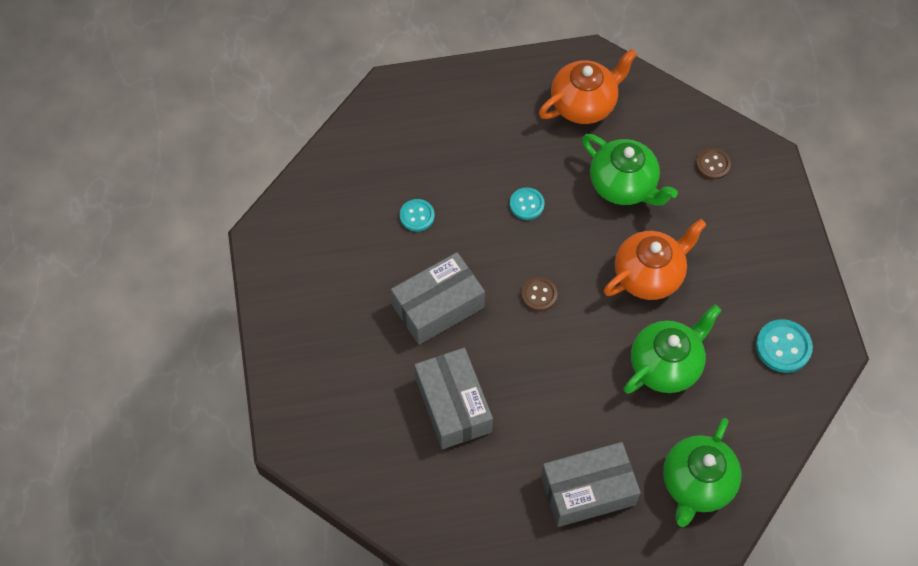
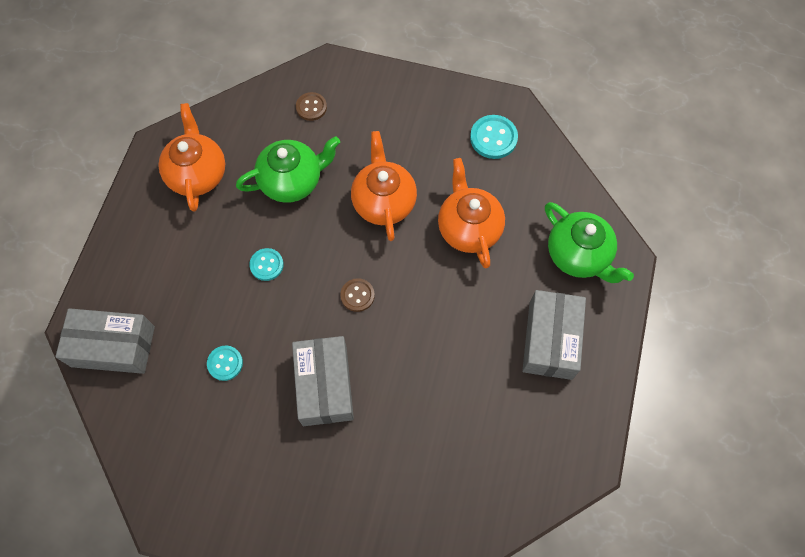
camera: 65 degrees left, 5 degrees up
(453, 405) = (425, 415): grey box -> grey box (113, 346)
(666, 365) = (468, 228): green teapot -> orange teapot

